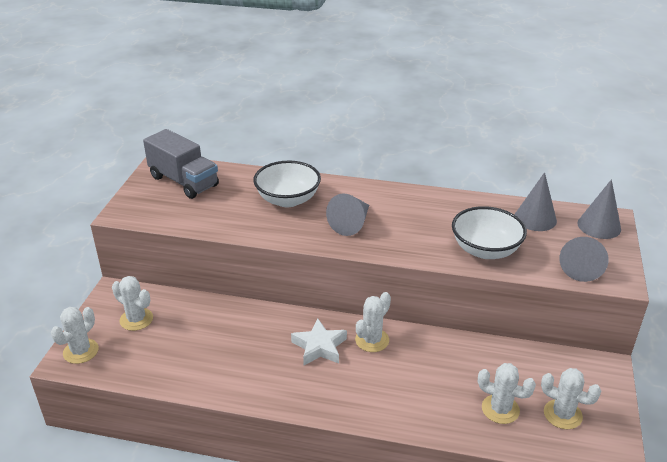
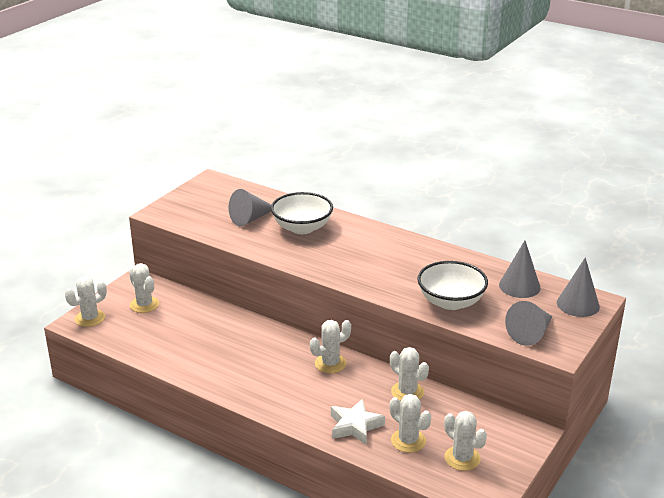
camera: 20 degrees right, 5 degrees down
(184, 181) = (222, 197): grey truck -> none
(319, 347) = (282, 358): white star -> white star (355, 426)
(351, 223) = (345, 257): grey cone -> grey cone (251, 218)
(465, 353) = (407, 392): none -> white cactus

